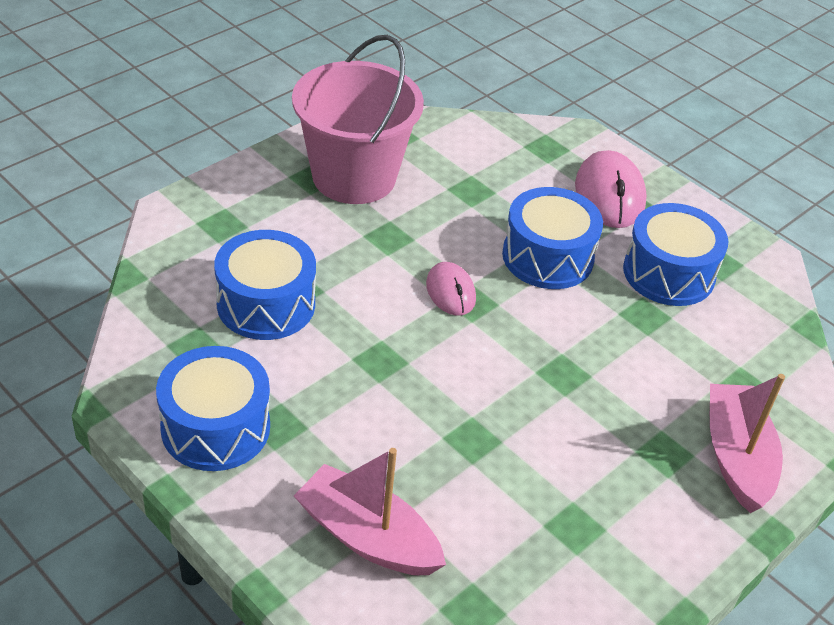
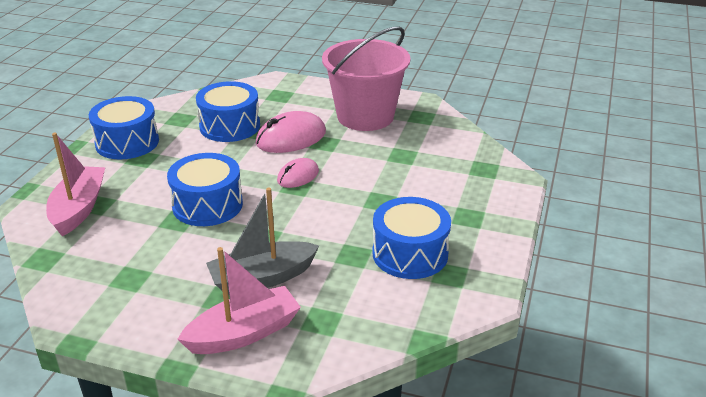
camera: 65 degrees right, 10 degrees down
(547, 257) = (369, 200): blue drum -> blue drum (207, 205)
(609, 194) = (466, 206): pink mouse -> pink mouse (291, 138)
(645, 405) = (262, 278): none -> grey boat

